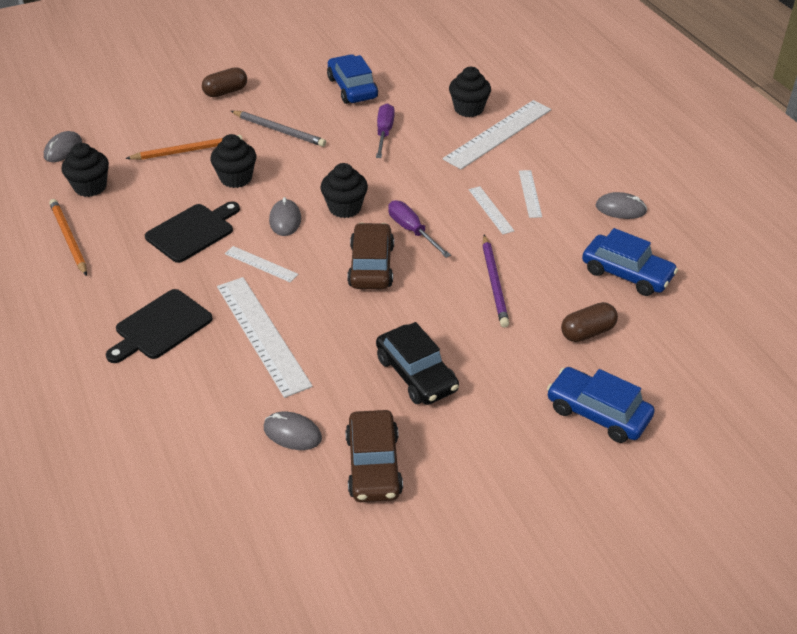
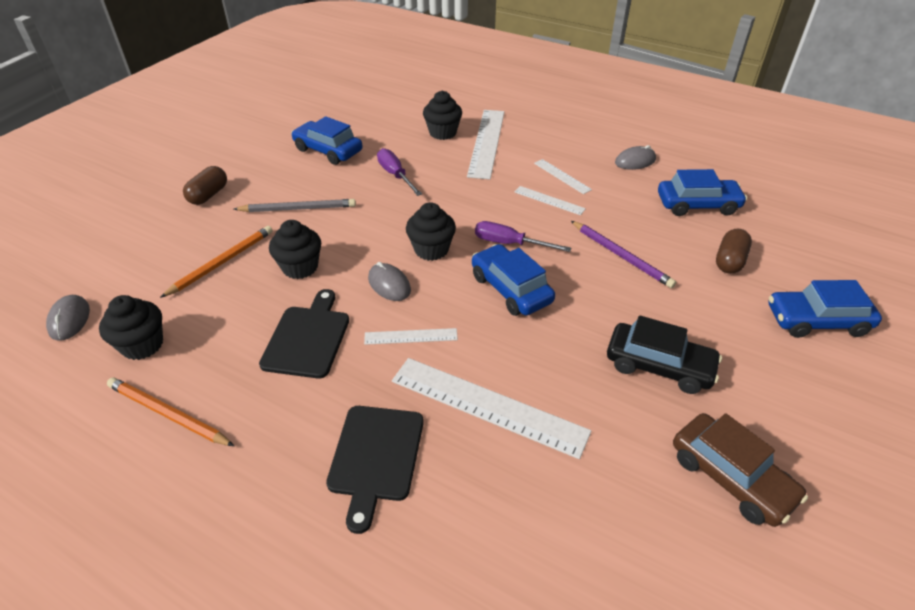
camera: 35 degrees left, 0 degrees up
(292, 433) = (628, 492): grey mouse -> none
(371, 266) = (510, 289): brown car -> blue car

